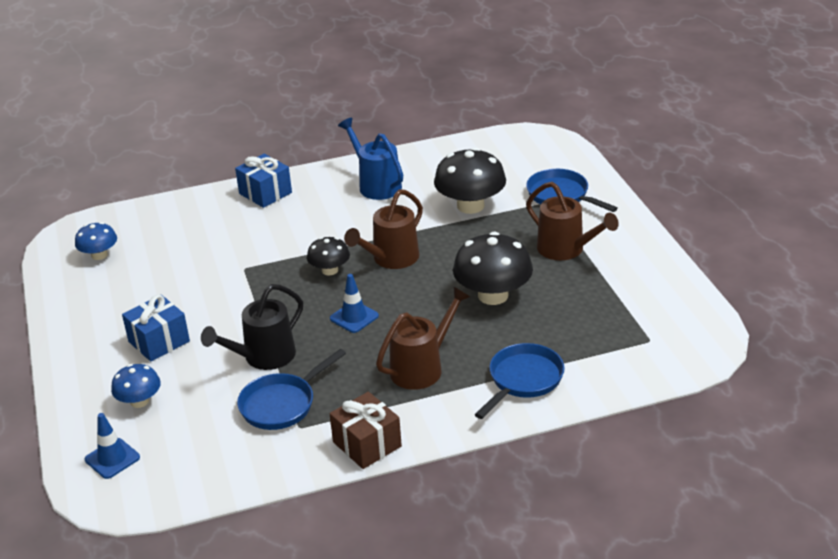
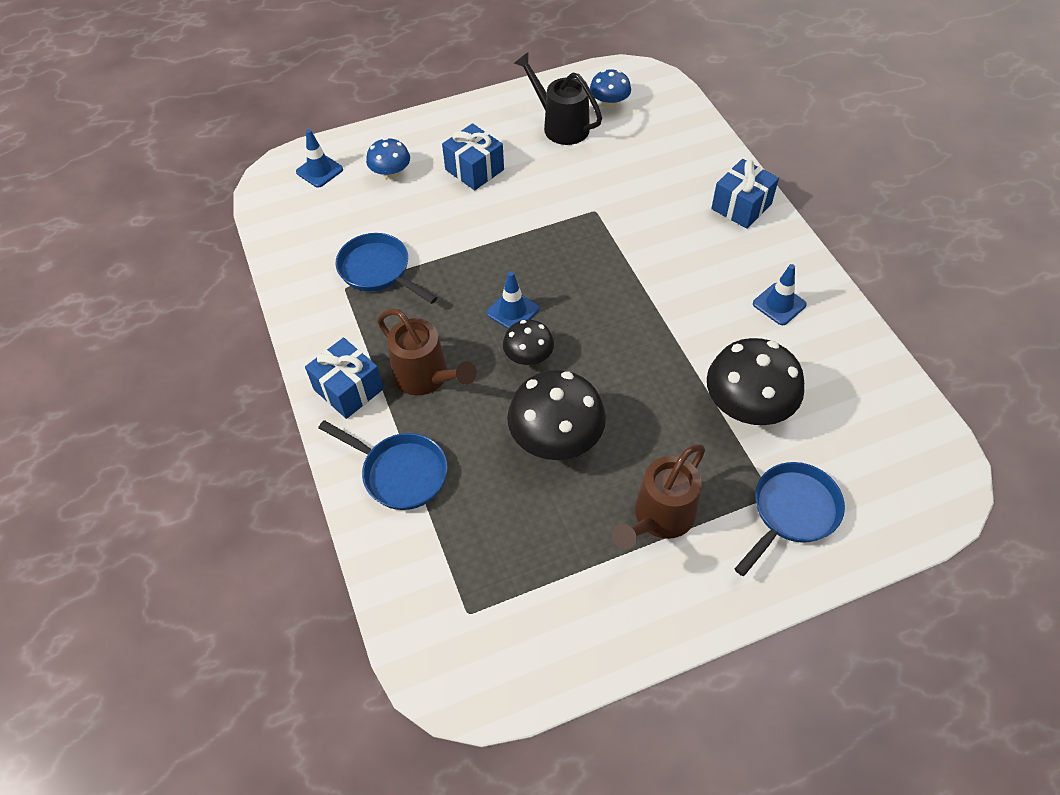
camera: 85 degrees right, 20 degrees up
(263, 357) = (448, 247): black watering can -> black watering can (560, 125)
(330, 270) = (596, 281): black mushroom -> black mushroom (528, 356)
(367, 444) = (314, 342): brown gift -> none
(376, 184) = (779, 304): blue watering can -> blue traffic cone
(391, 259) = (621, 333): brown watering can -> none
(429, 417) = (348, 389): none -> blue gift

